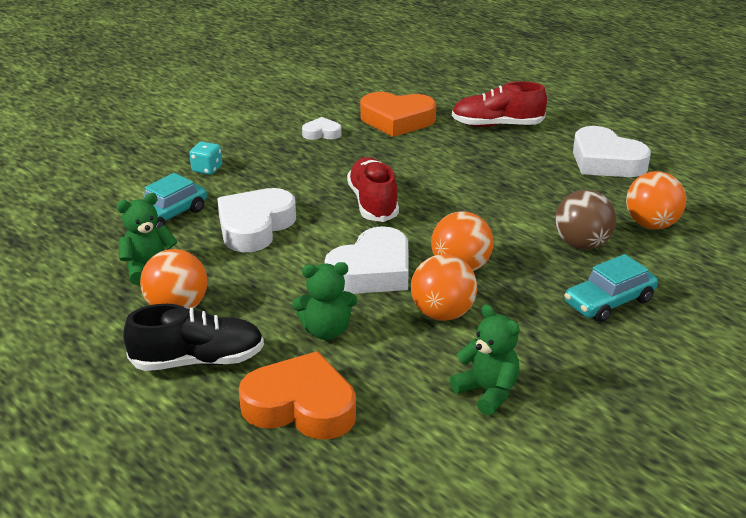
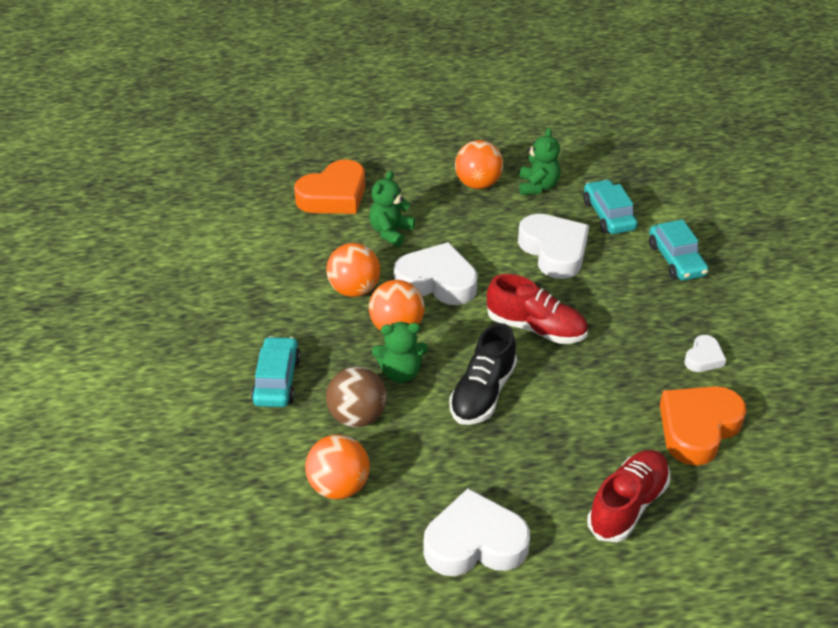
camera: 125 degrees right, 10 degrees up
(198, 361) = (414, 175): black shoe -> black shoe (482, 393)
(207, 169) = (676, 260): turquoise dice -> turquoise car
(372, 271) = (437, 281): white heart -> white heart turned 120 degrees clockwise
(487, 392) = (263, 268): green teddy bear -> green teddy bear (400, 372)

